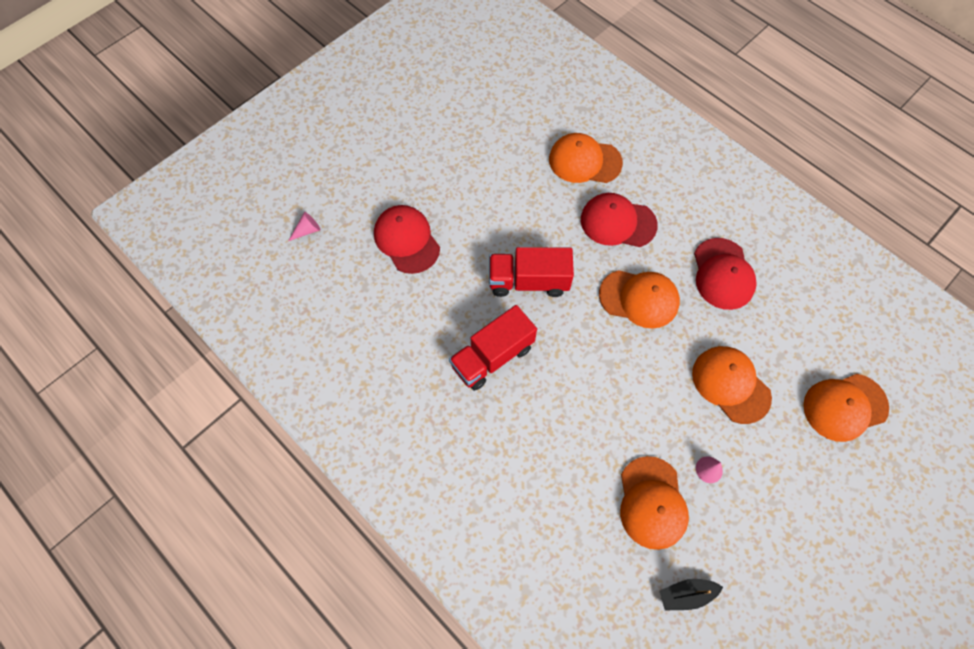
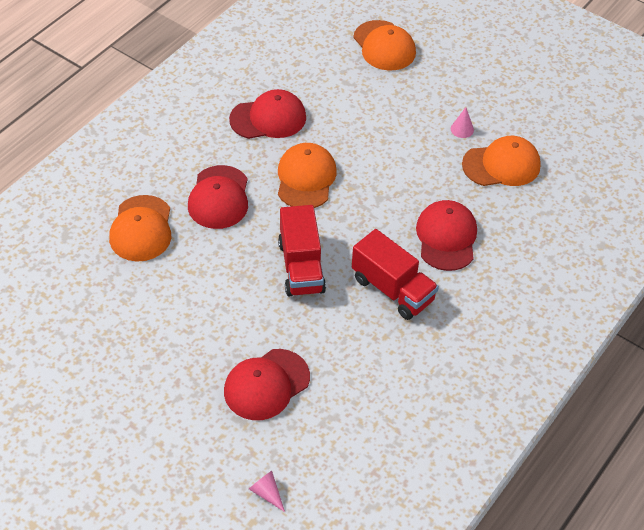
camera: 100 degrees left, 15 degrees down
(552, 420) = (446, 237): none -> red cap
(686, 594) = (568, 143): black boat -> none
(730, 384) = (381, 115): orange cap -> none

